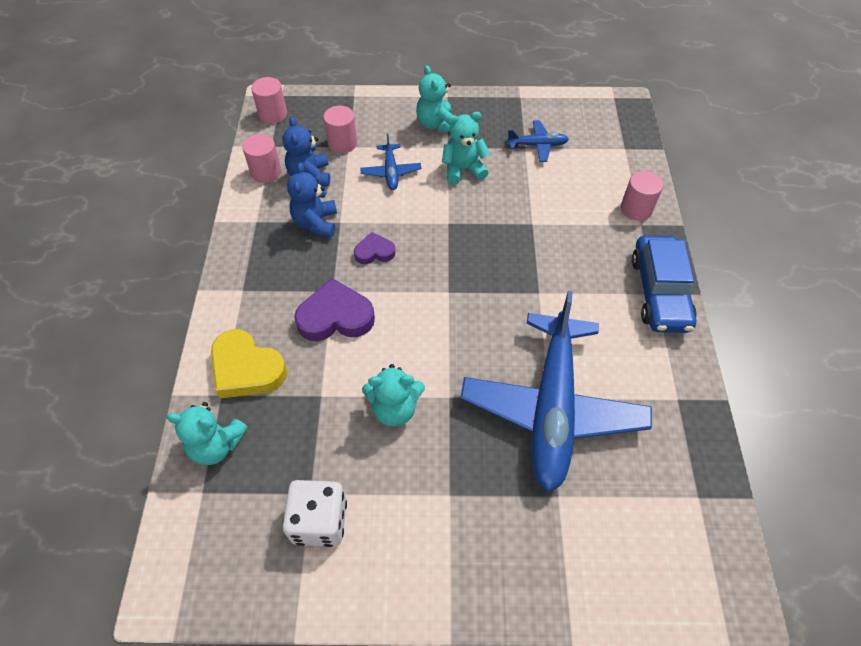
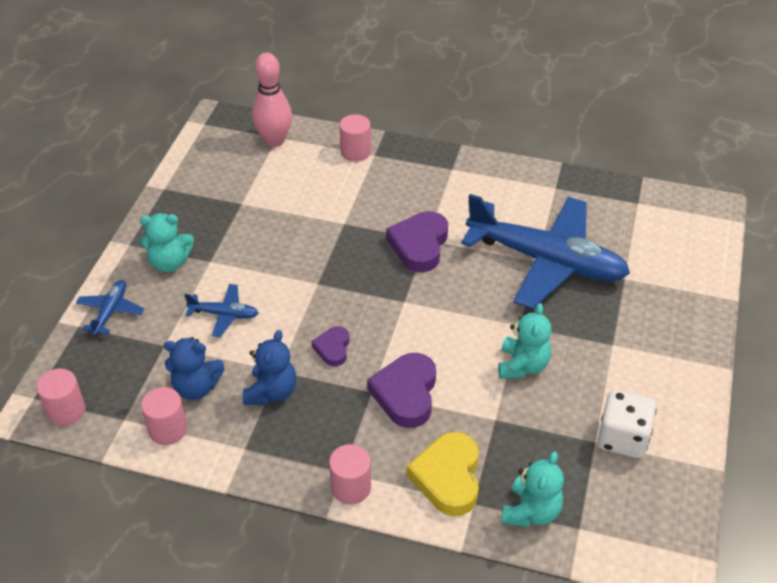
camera: 75 degrees left, 10 degrees down
(247, 369) = (448, 477): yellow heart -> yellow heart turned 135 degrees clockwise
(316, 223) = (271, 392): blue teddy bear -> blue teddy bear turned 90 degrees counterclockwise
(342, 143) = (156, 349): pink cylinder -> pink cylinder (351, 487)
(463, 169) = (249, 256): turquoise teddy bear -> none
(528, 288) = (419, 245): none -> purple heart
(537, 145) = (242, 193): blue plane -> blue plane (110, 311)
(618, 147) = (274, 141): none -> pink bowling pin
(659, 292) = (451, 166): blue car -> none

